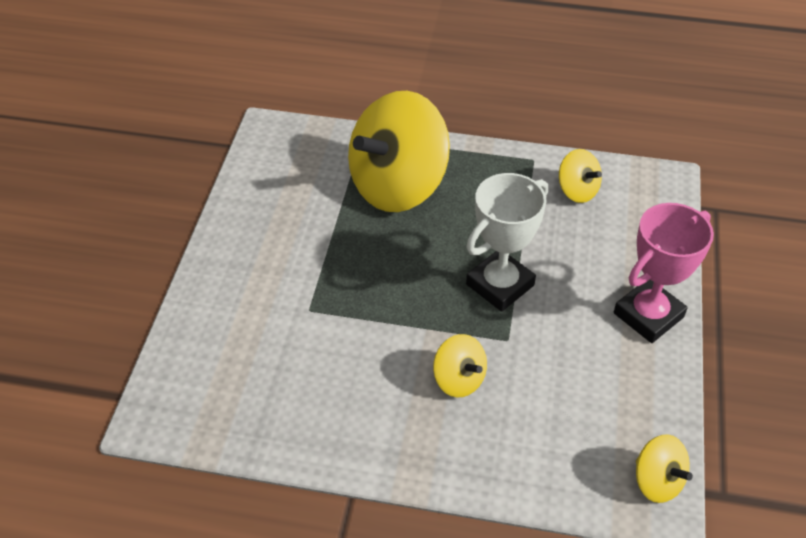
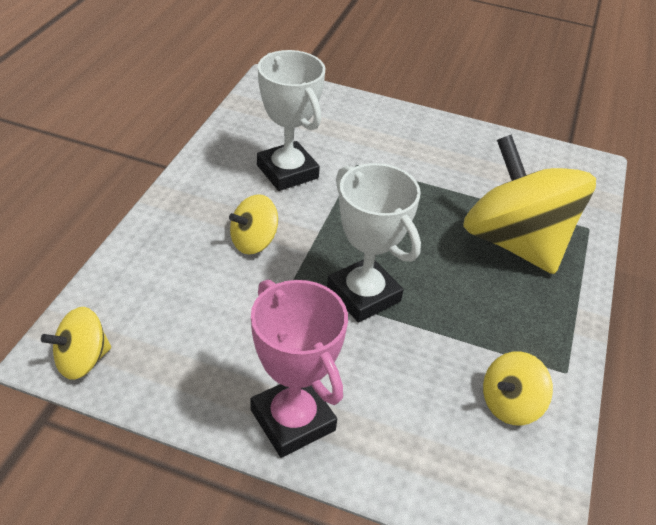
camera: 95 degrees right, 5 degrees down
(338, 369) = (287, 172): none -> white trophy

